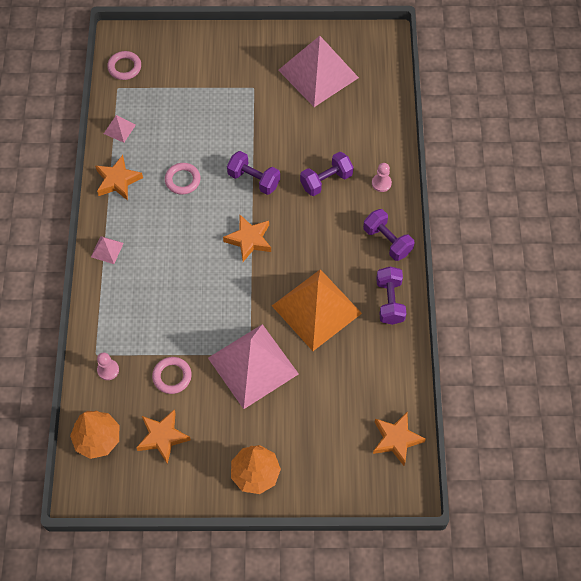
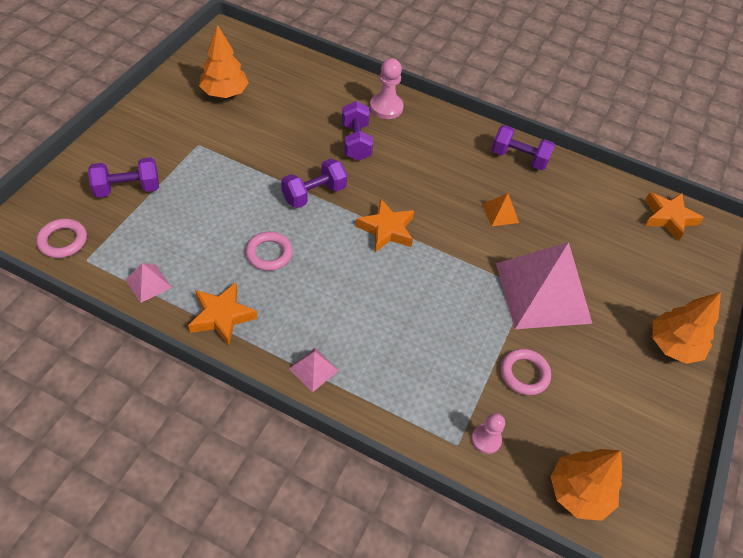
camera: 70 degrees left, 10 degrees down
(162, 437) = (600, 417): orange star -> none
(316, 309) = (500, 213): orange pyramid -> orange pyramid, size x0.40
(318, 73) = (225, 93): pink pyramid -> orange tree
(381, 183) = (386, 107): pink pawn -> pink pawn, size x1.56
(387, 241) = (452, 131): purple dumbbell -> purple dumbbell (127, 188)

